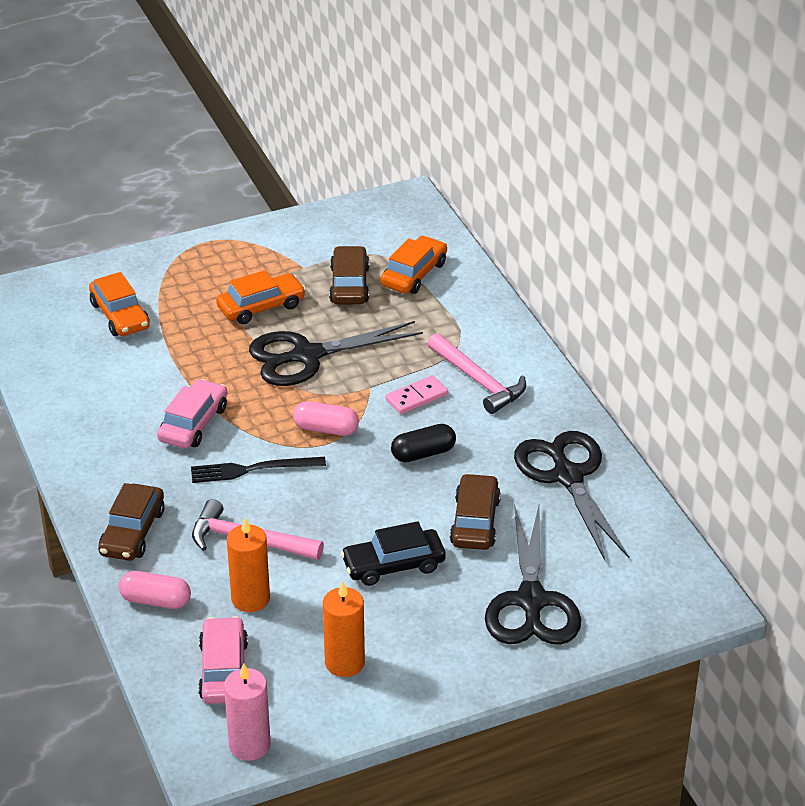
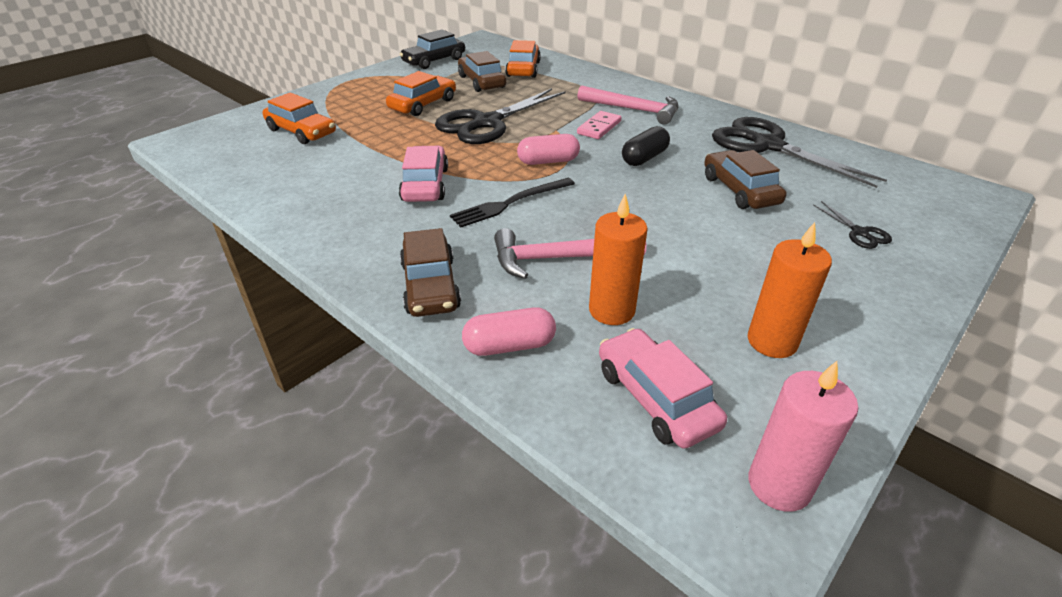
camera: 25 degrees left, 0 degrees up
(393, 565) = (713, 239): black car -> black car (434, 61)
(531, 601) = (859, 233): black scissors -> black scissors, size x0.42

